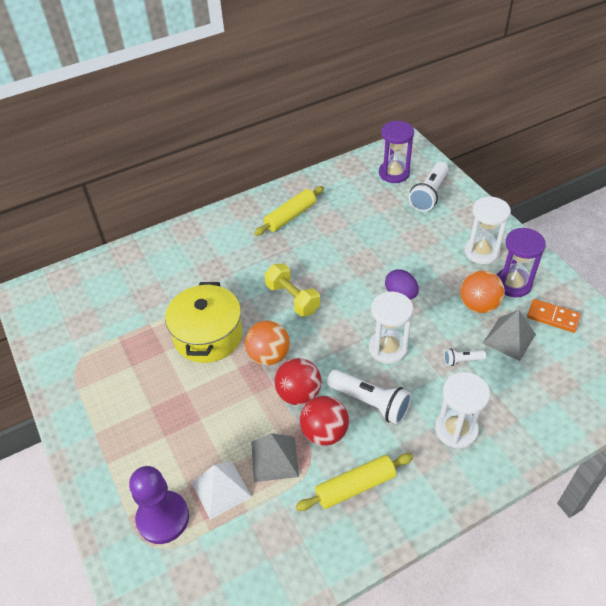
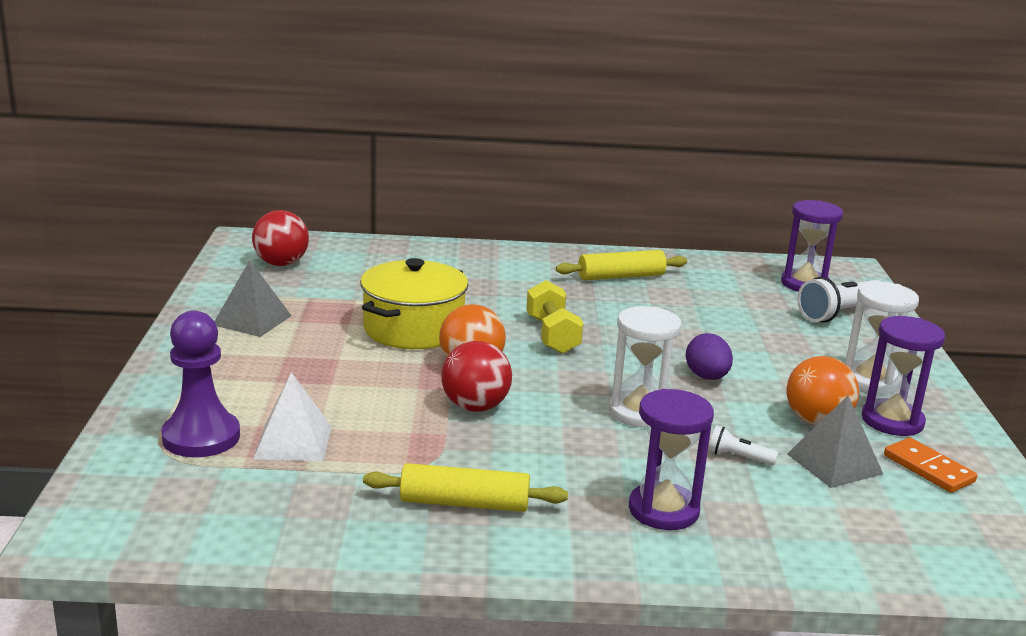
camera: 25 degrees right, 25 degrees down
(274, 459) = (385, 444): grey pyramid -> grey pyramid (252, 320)
(324, 432) = (473, 447): red ball -> red ball (281, 264)
(370, 402) = (564, 446): white flashlight -> none
(456, 429) = (663, 510): white hourglass -> purple hourglass

